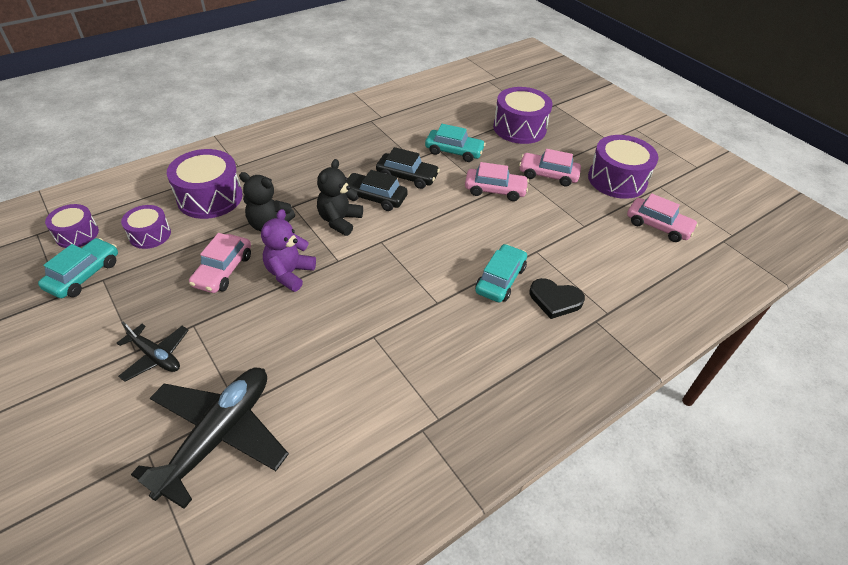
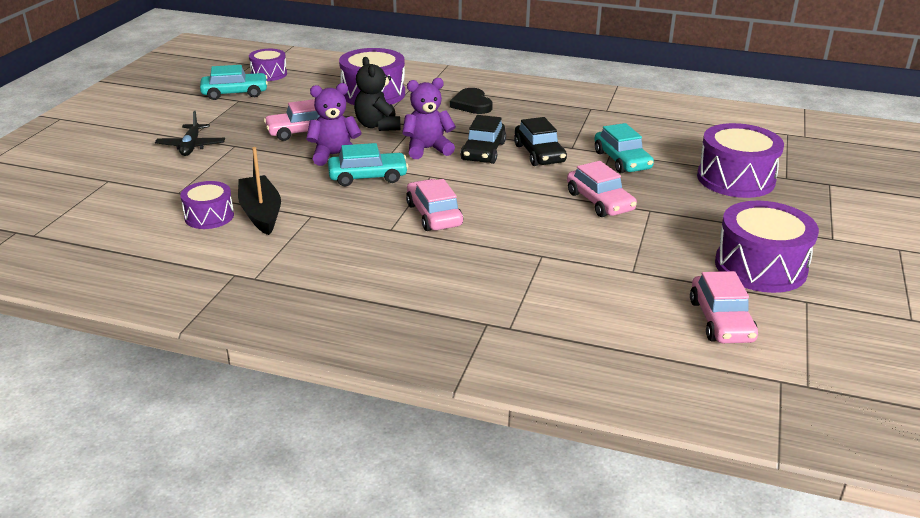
camera: 55 degrees right, 15 degrees down
(150, 235) = (302, 94): purple drum -> purple drum (209, 216)
(218, 436) = (145, 196): black plane -> none
(338, 365) = (261, 213): none -> black boat
(339, 221) = (427, 149): black teddy bear -> purple teddy bear
(375, 197) = (483, 151): black car -> black car turned 150 degrees counterclockwise
(500, 279) = (467, 249): turquoise car -> turquoise car (368, 177)
(548, 175) = (683, 222): pink car -> pink car (434, 215)
(555, 300) = (483, 289): black heart -> black heart (472, 104)

